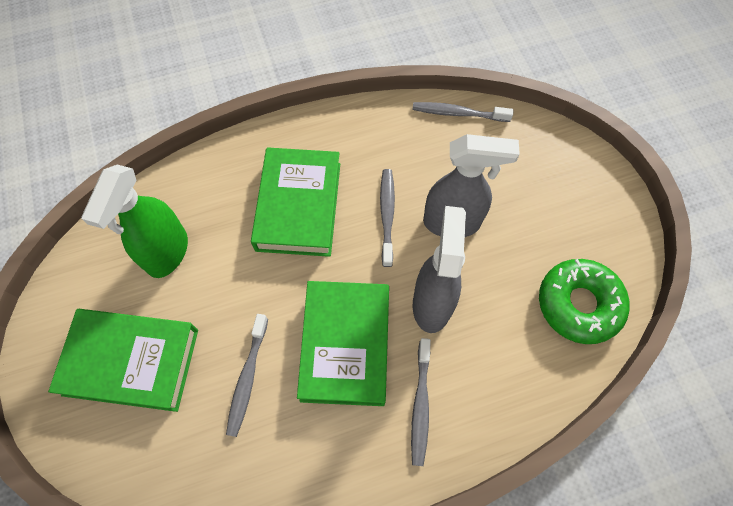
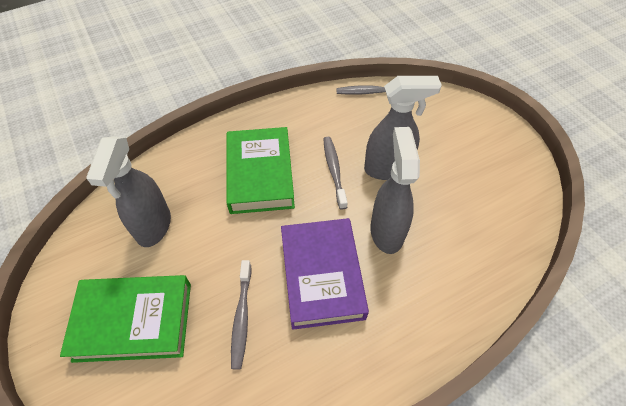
camera: 10 degrees left, 10 degrees down
(167, 253) = (153, 227): green spray bottle -> grey spray bottle
(346, 345) = (322, 275): green book -> purple book
(420, 405) = (397, 313): grey toothbrush -> none
(578, 304) = (503, 214): green donut -> none

